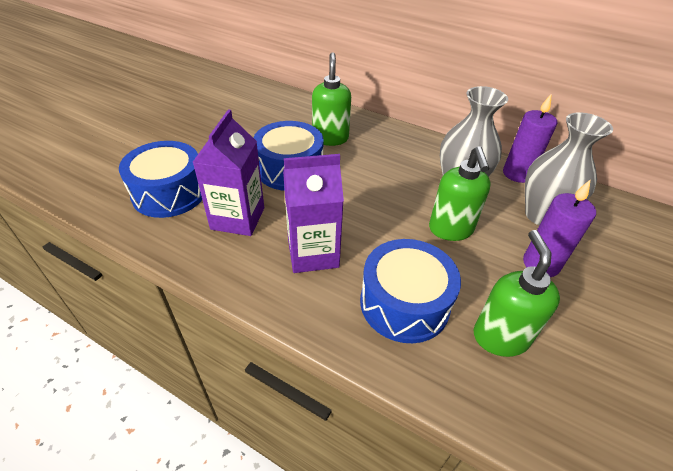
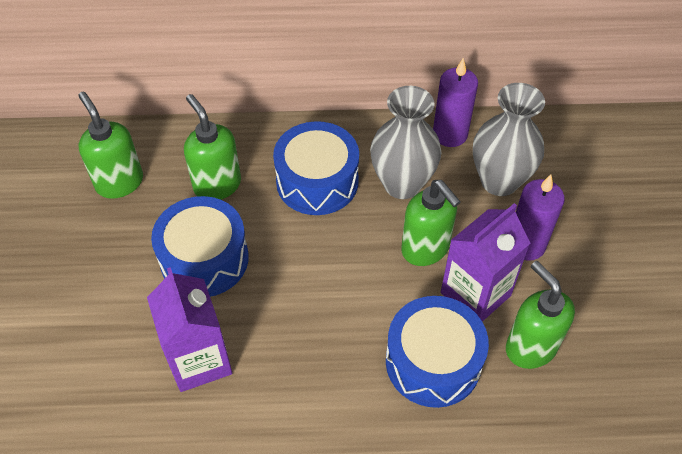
camera: 30 degrees left, 10 degrees up
(169, 193) = (89, 372): blue drum -> blue drum (317, 181)
(274, 116) = (119, 182): none -> green soap dispenser
(313, 253) = (311, 357): purple carton -> purple carton (475, 294)

